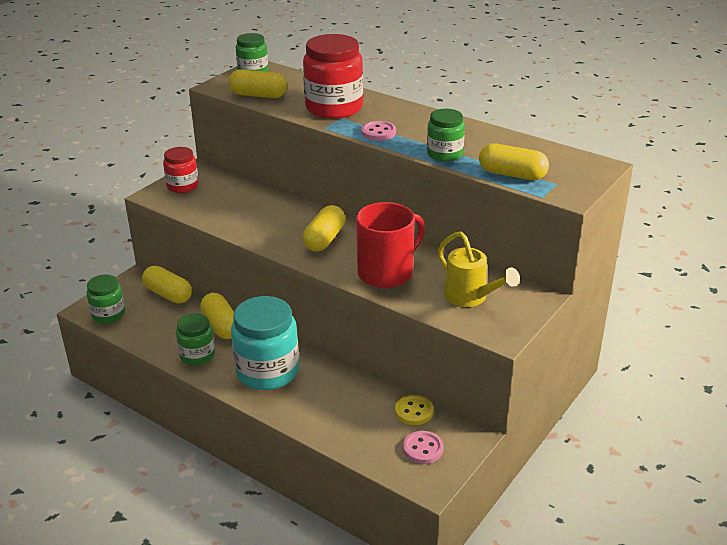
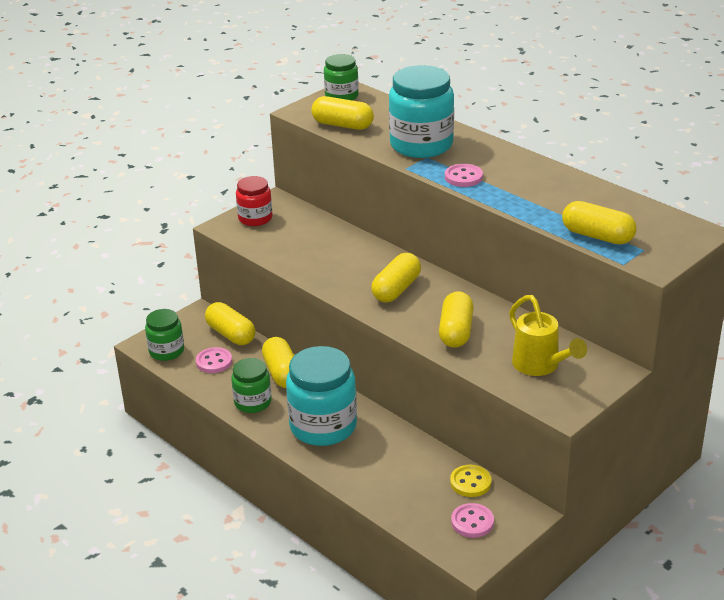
camera: 10 degrees right, 0 degrees up
(155, 320) = (214, 362): none -> pink button
(334, 108) = (421, 145): red jar -> turquoise jar
(386, 273) = (456, 331): red mug -> yellow capsule
(444, 154) = (529, 207): green jar -> none

